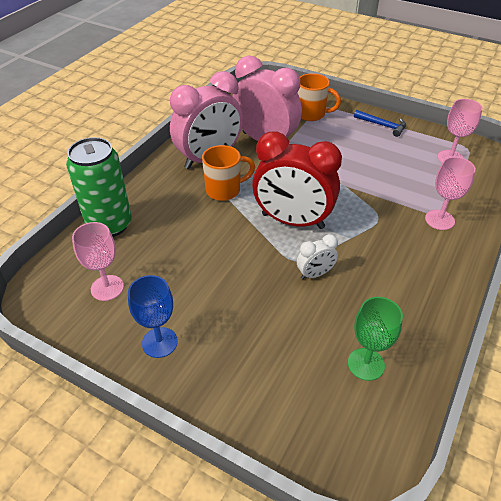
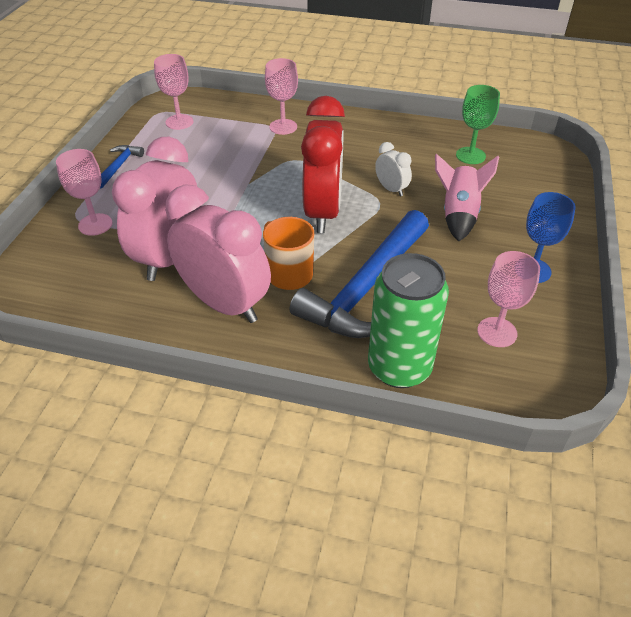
camera: 105 degrees left, 0 degrees up
(192, 226) = (366, 287): none -> blue hammer
(259, 314) = (458, 215): none -> pink rocket
(311, 114) = (95, 224): orange mug -> pink goblet

